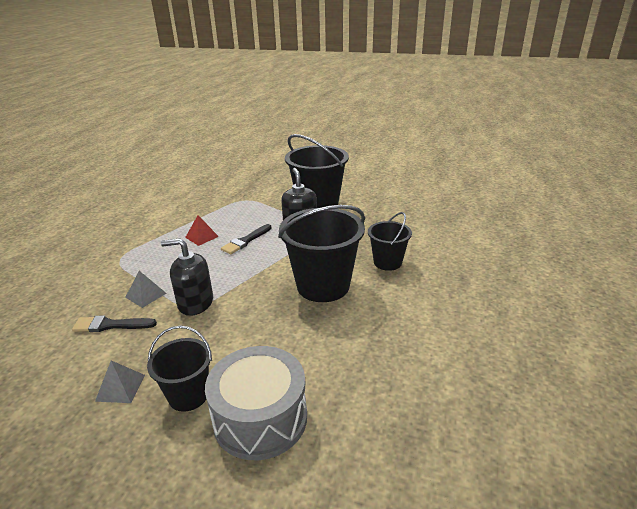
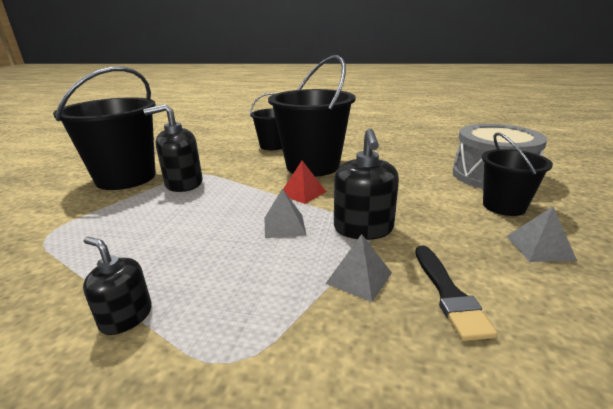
camera: 95 degrees left, 5 degrees down
(162, 233) = (126, 317): none -> black soap dispenser
(202, 237) = (172, 258): red pyramid -> red pyramid (303, 193)
(217, 270) = (284, 226): none -> grey pyramid
(246, 241) = (205, 215): black brush -> none

